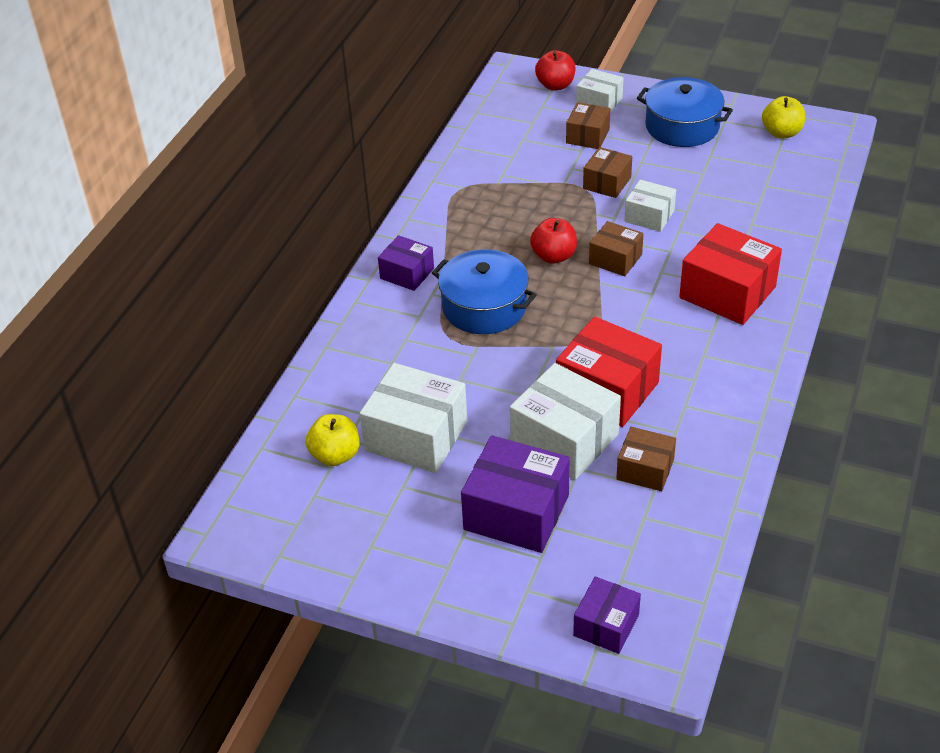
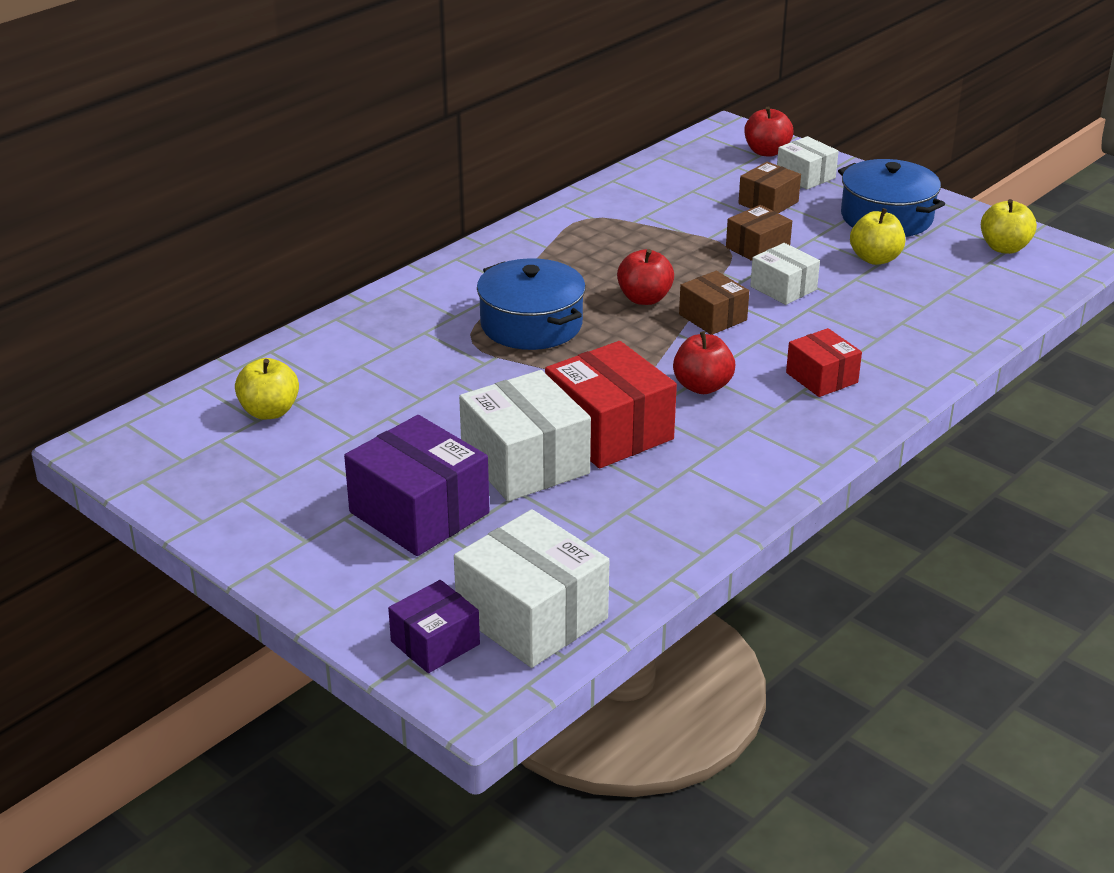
camera: 20 degrees right, 10 degrees down
(407, 273) = (471, 276): purple box -> none
(416, 436) = (367, 417): white box -> white box (532, 616)
(645, 469) = (594, 514): brown box -> none
(648, 327) = (702, 386): none -> red apple
(698, 169) = (875, 259): none -> yellow apple
(727, 292) = (822, 377): red box -> red box, size x0.58

